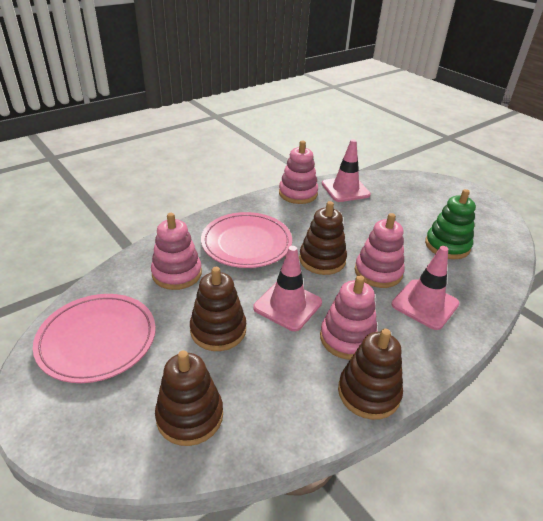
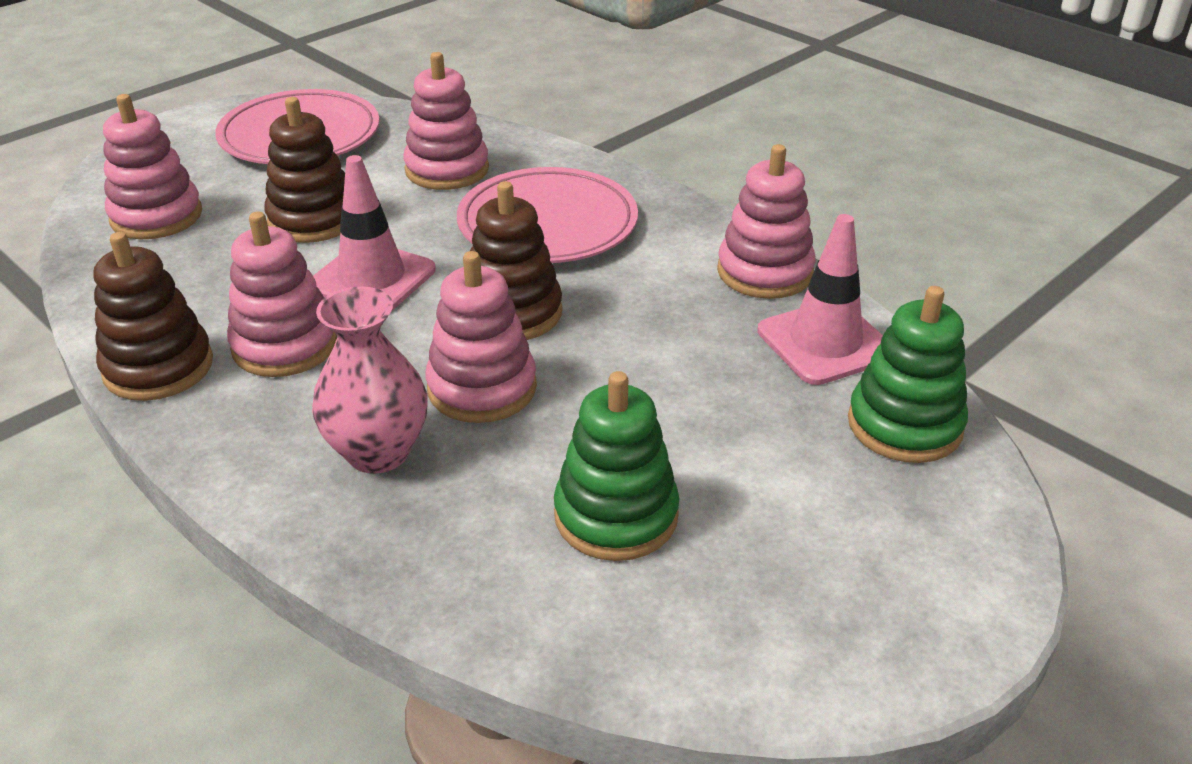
camera: 85 degrees right, 0 degrees up
(190, 416) = (156, 216): brown stacking toy -> pink stacking toy
(390, 184) = (904, 425): none -> green stacking toy
(425, 304) = (378, 452): pink traffic cone -> pink vase

